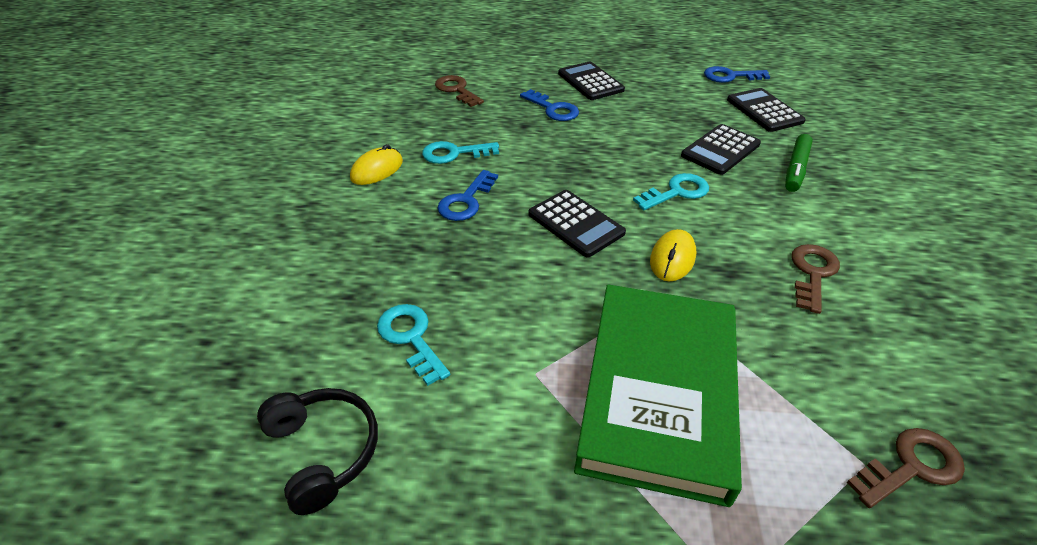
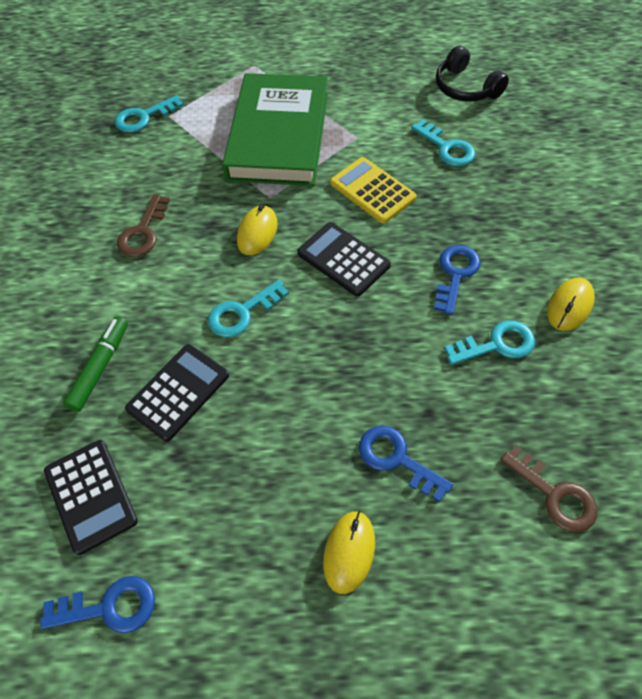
camera: 175 degrees right, 15 degrees up
(530, 290) = (372, 190): none -> yellow calculator
(590, 82) = (349, 552): black calculator -> yellow mouse
(911, 466) = (144, 117): brown key -> turquoise key

